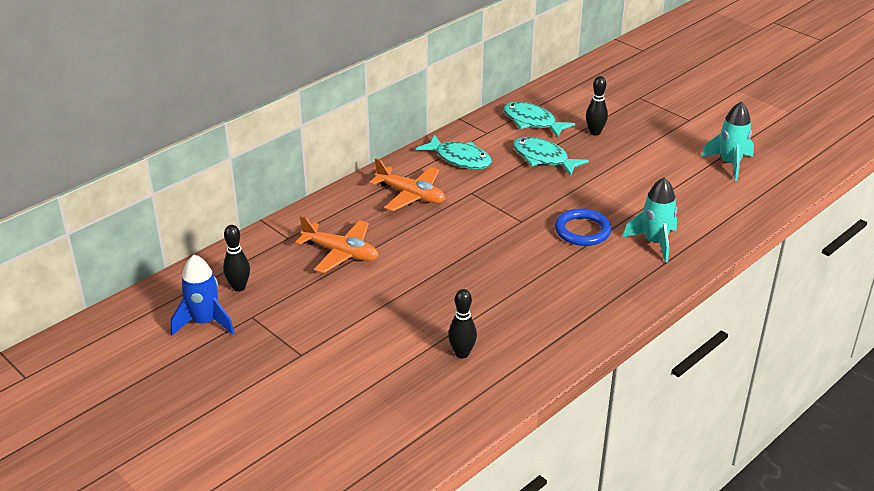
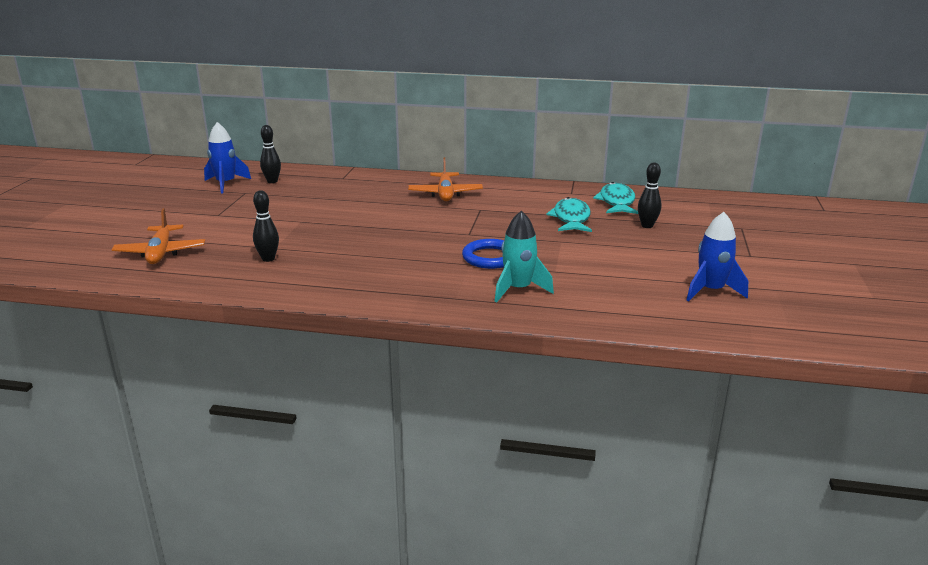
camera: 55 degrees right, 10 degrees down
(341, 253) = (345, 194): orange plane -> orange plane (161, 252)
(459, 159) = (518, 194): turquoise fish -> none
(729, 164) = (711, 291): turquoise rocket -> blue rocket

